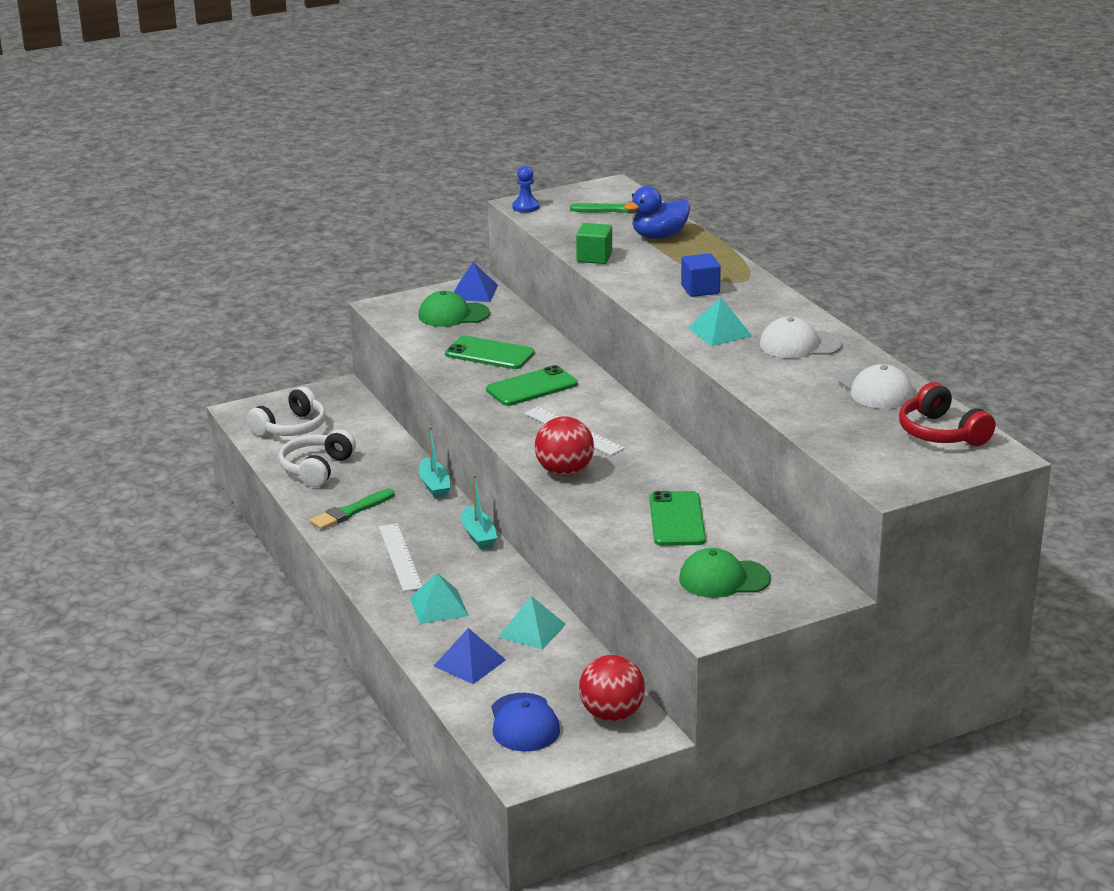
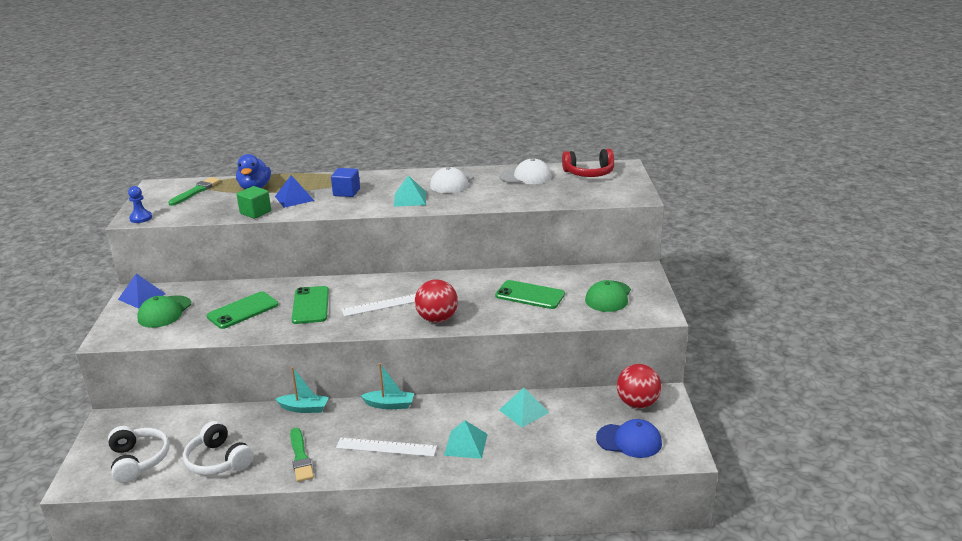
camera: 65 degrees left, 0 degrees up
(469, 663) = (545, 447): blue pyramid -> blue pyramid (294, 198)

